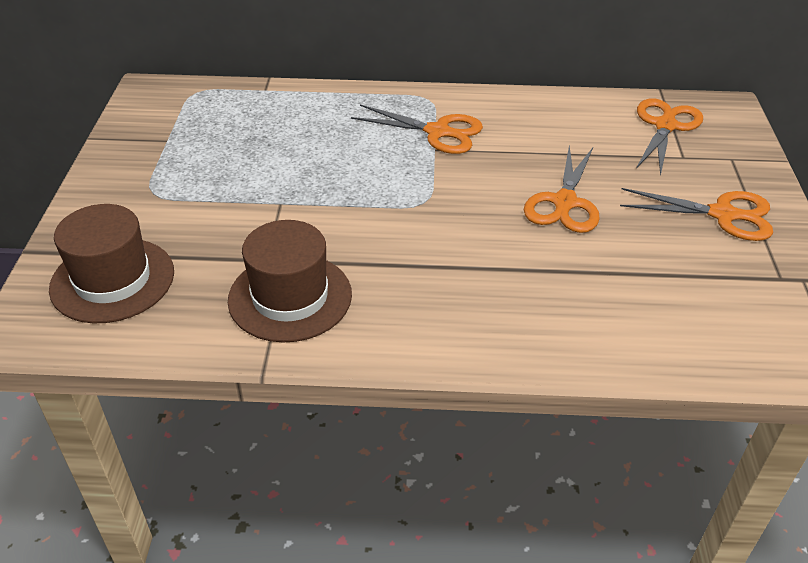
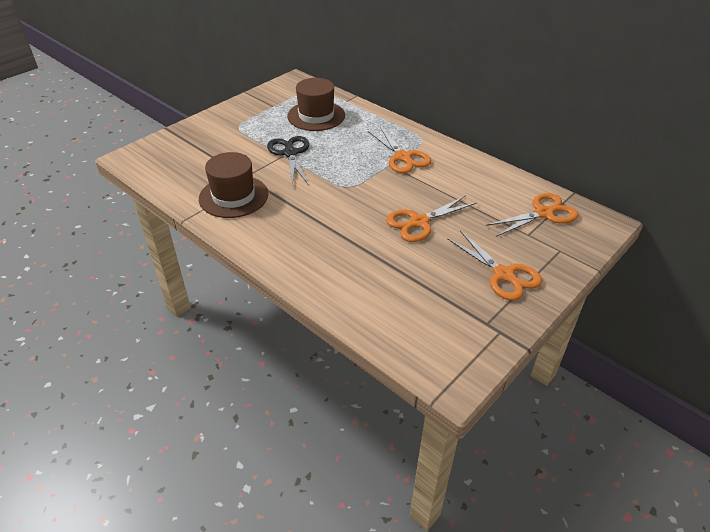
camera: 40 degrees right, 0 degrees up
(112, 280) = (179, 154): brown hat -> brown hat (316, 116)
(286, 195) = (290, 153): none -> black scissors

